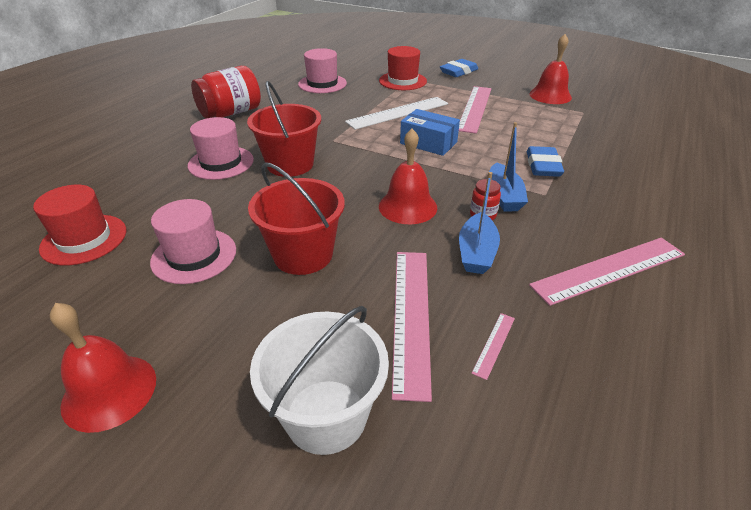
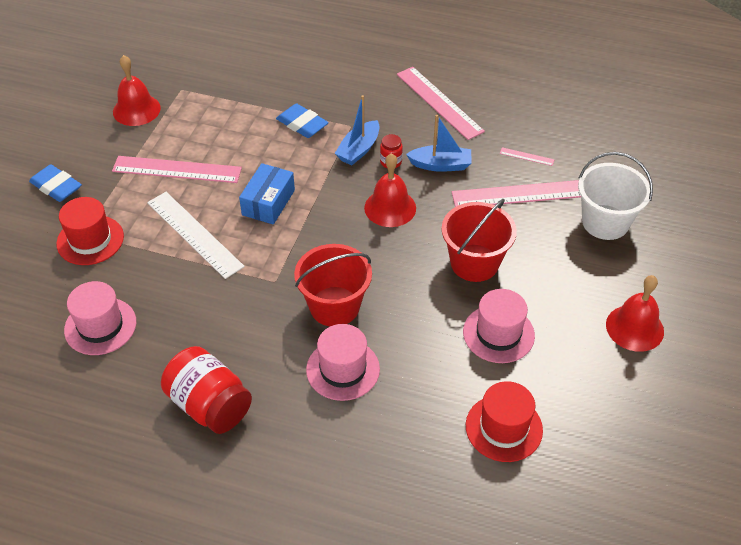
camera: 100 degrees left, 10 degrees up
(504, 196) = (359, 150): blue boat -> blue boat turned 135 degrees clockwise
(543, 166) = (302, 124): blue eraser -> blue eraser turned 45 degrees clockwise

